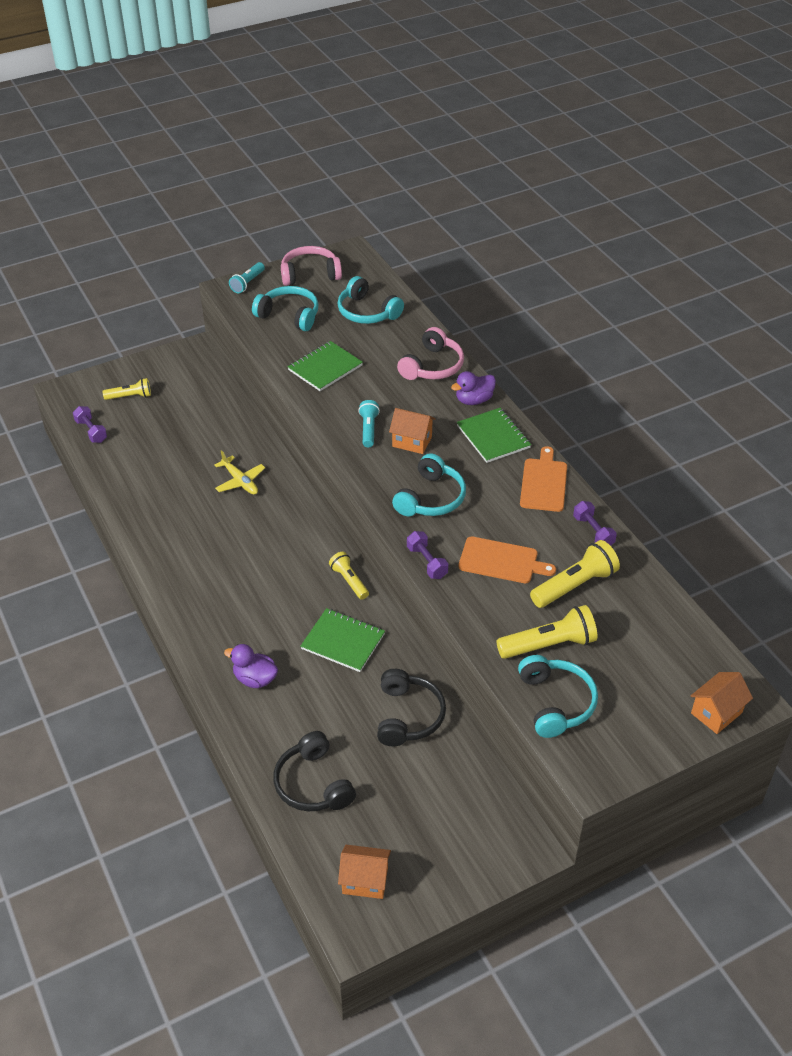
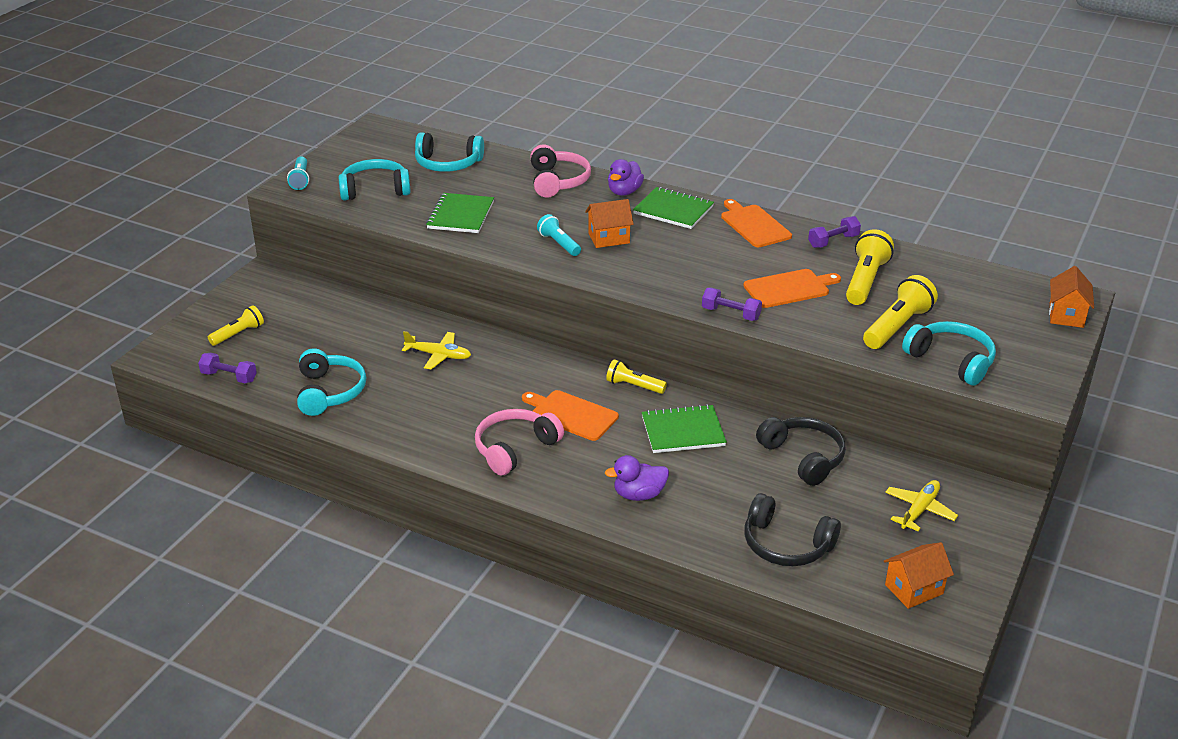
camera: 35 degrees left, 10 degrees down
(279, 582) = (571, 415): none -> orange cutting board
(310, 274) = (356, 154): pink headphones -> pink headphones (515, 449)
(431, 498) = (676, 270): turquoise headphones -> turquoise headphones (329, 392)
(446, 816) = (919, 510): none -> yellow plane
(593, 531) = (833, 241): purple dumbbell -> purple dumbbell turned 60 degrees counterclockwise

